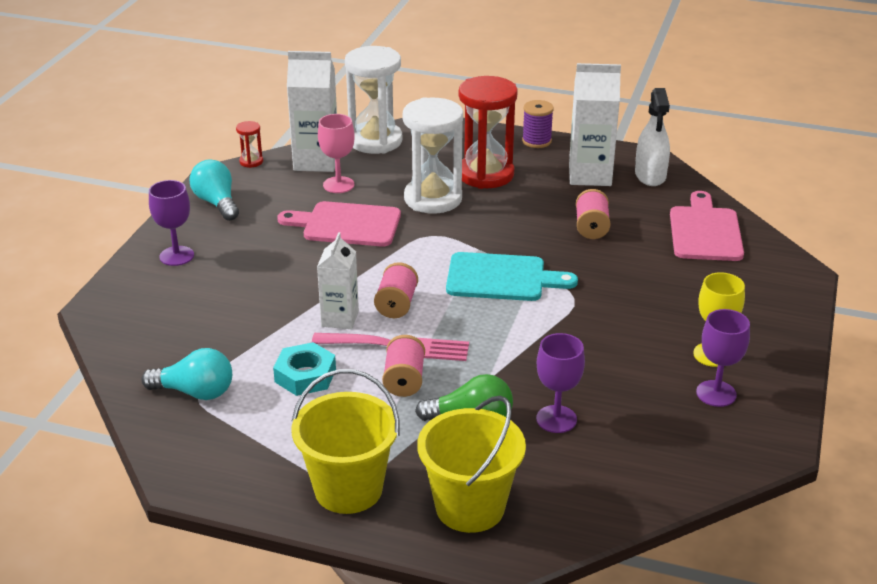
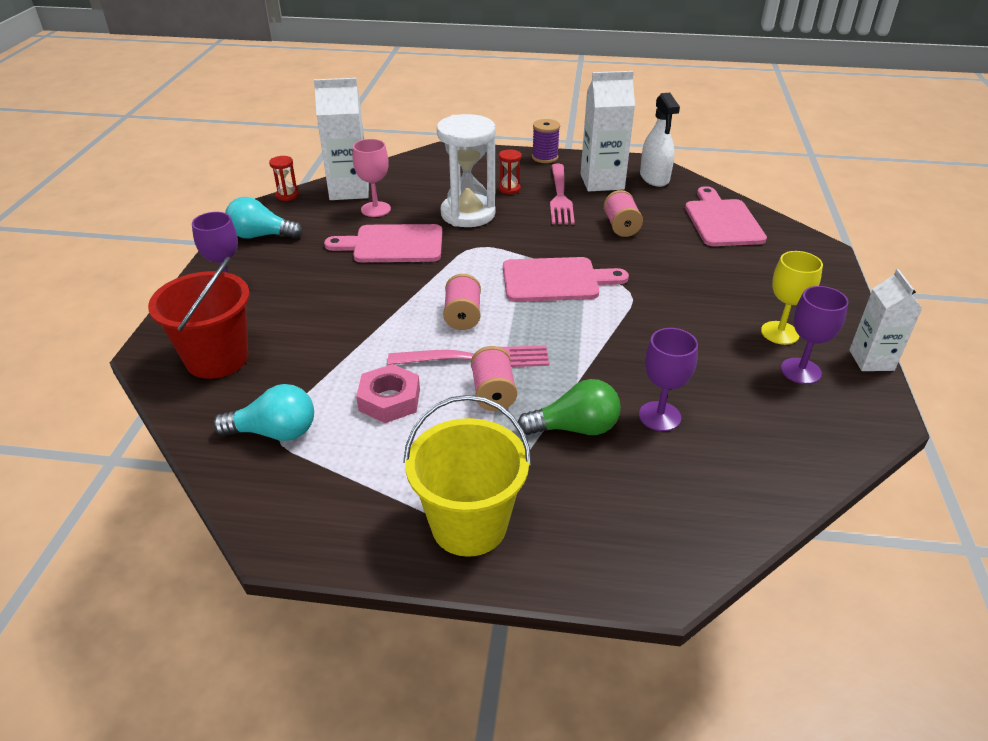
camera: 10 degrees left, 5 degrees up
(155, 321) = (217, 359): none -> red bucket
(217, 203) = (261, 236): turquoise light bulb -> turquoise light bulb turned 45 degrees counterclockwise
(305, 375) = (389, 400): turquoise nut -> pink nut
(340, 319) = (410, 336): white carton -> white carton (871, 360)
(375, 141) = (400, 168): white hourglass -> none
(470, 507) = (607, 528): yellow bucket -> none
(485, 174) = (509, 189): red hourglass -> red hourglass, size x0.43
(501, 278) = (555, 280): turquoise cutting board -> pink cutting board
(537, 188) = (560, 196): none -> pink fork

